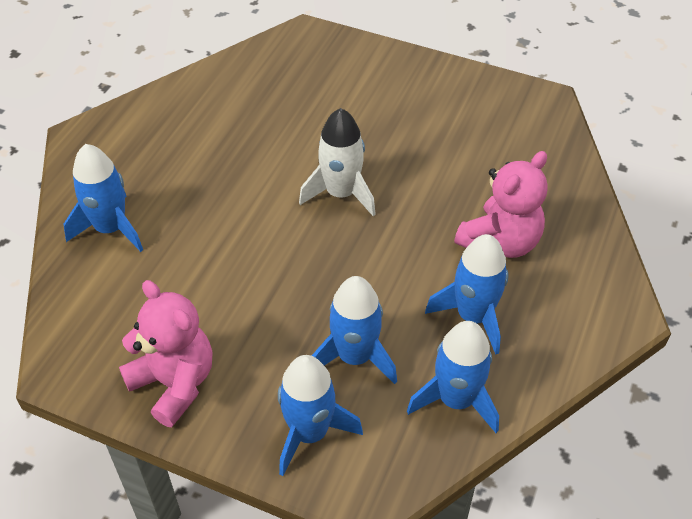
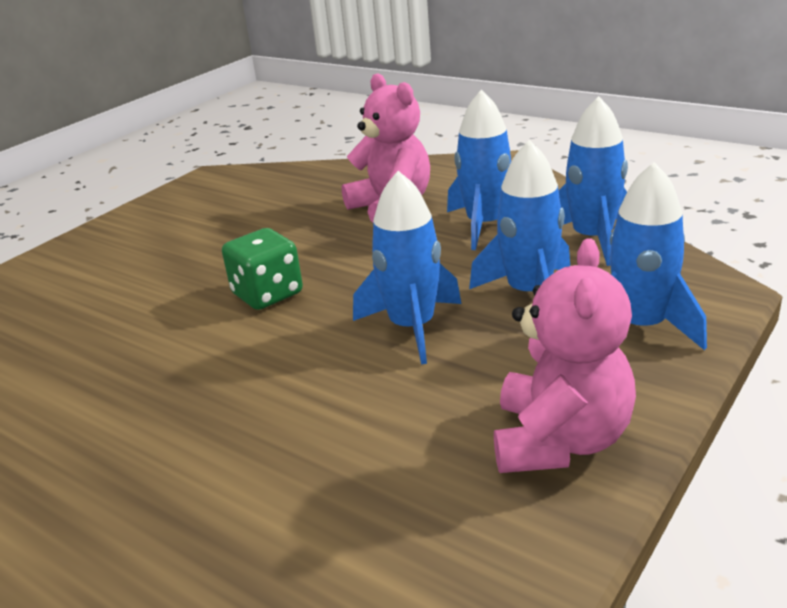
camera: 75 degrees left, 20 degrees down
(111, 228) = (206, 522): blue rocket -> blue rocket (412, 327)
(174, 383) = (560, 440): pink teddy bear -> pink teddy bear turned 135 degrees clockwise
(341, 193) = (267, 294): white rocket -> green dice

